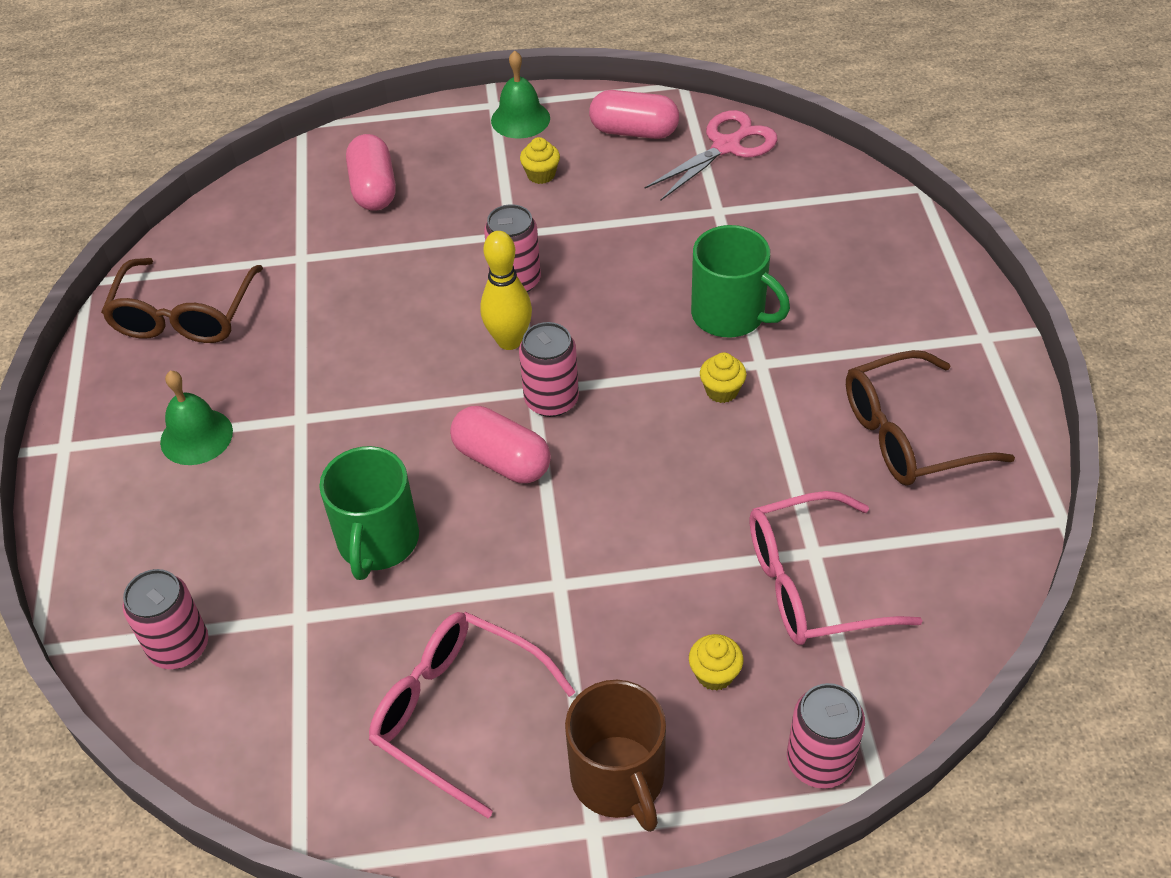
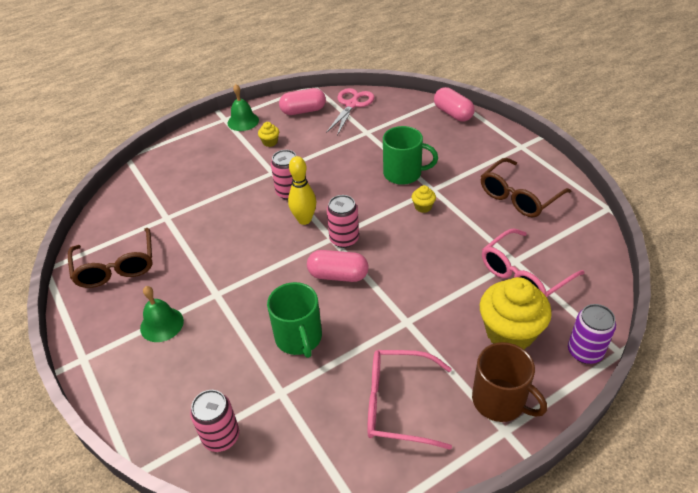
camera: 25 degrees left, 5 degrees down
(374, 189) = (186, 174): pink capsule -> pink capsule (453, 113)
(714, 674) = (509, 332): yellow cupcake -> yellow cupcake, size x2.33
(819, 761) = (585, 351): pink can -> purple can

